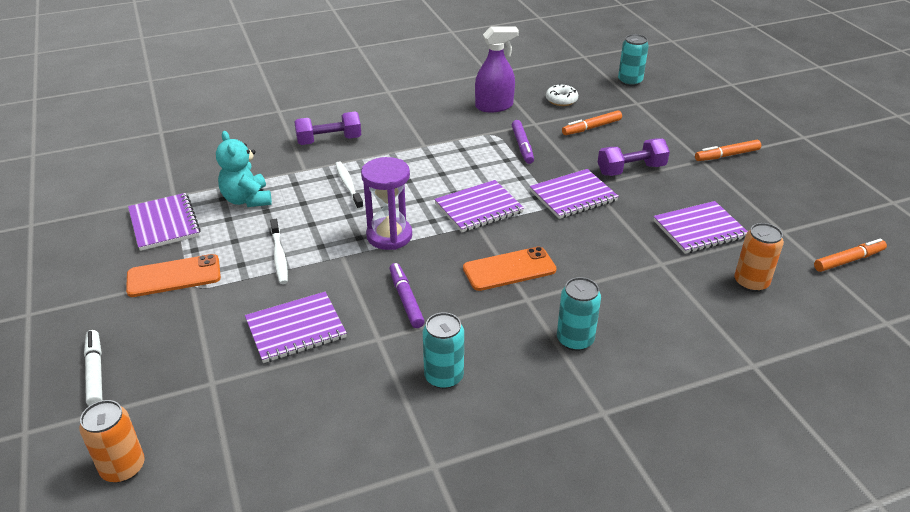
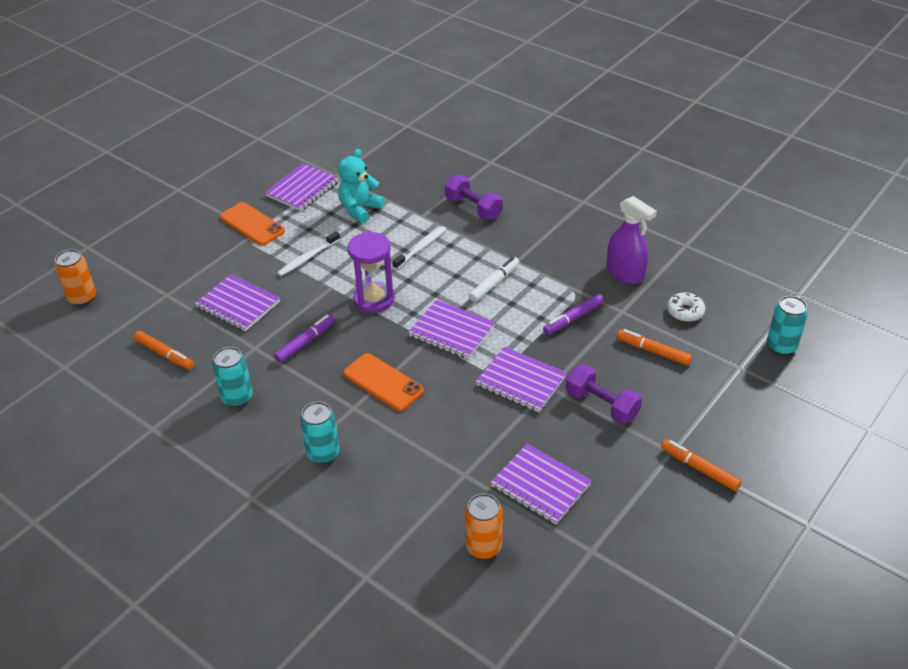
camera: 60 degrees right, 5 degrees up
(95, 372) = (147, 244): white marker -> white marker (494, 283)
(848, 260) = (581, 617): orange marker -> orange marker (164, 354)

